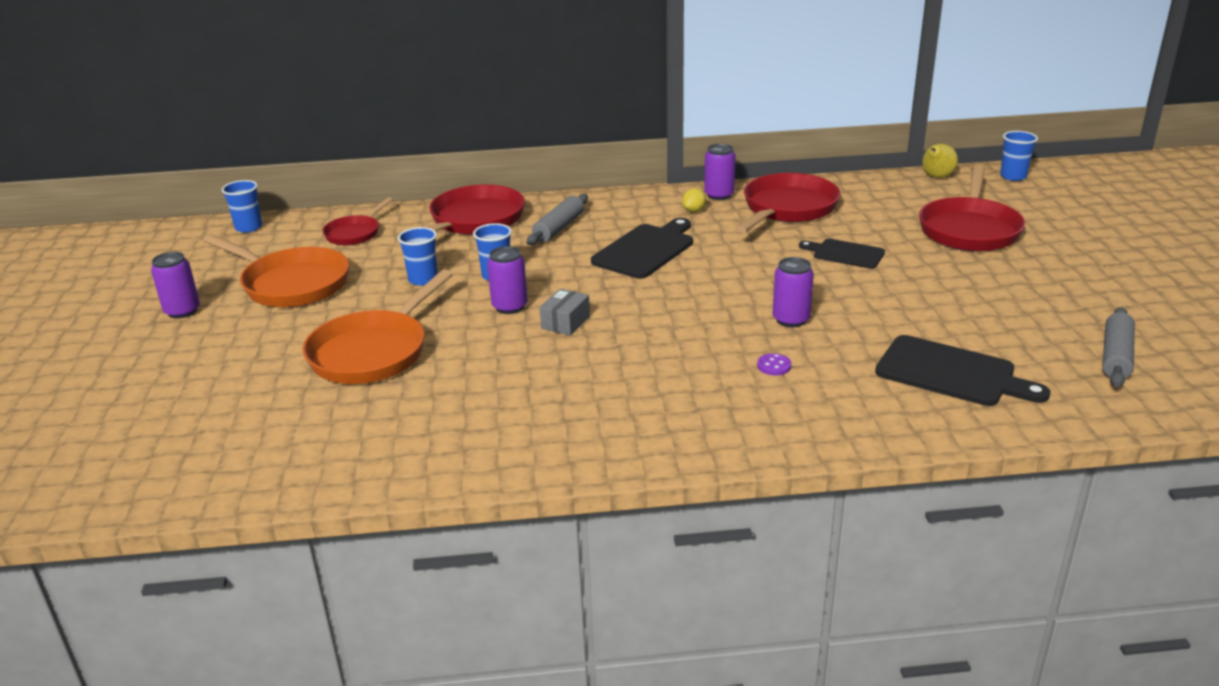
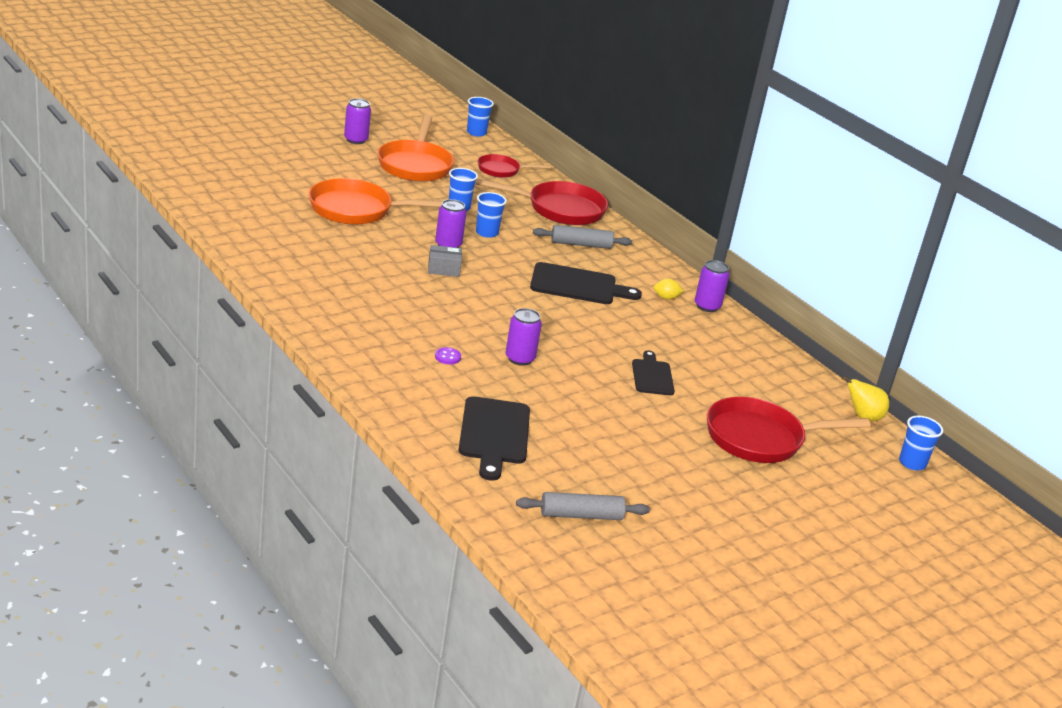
camera: 55 degrees right, 0 degrees up
(787, 209) = (711, 341): red pan -> none

